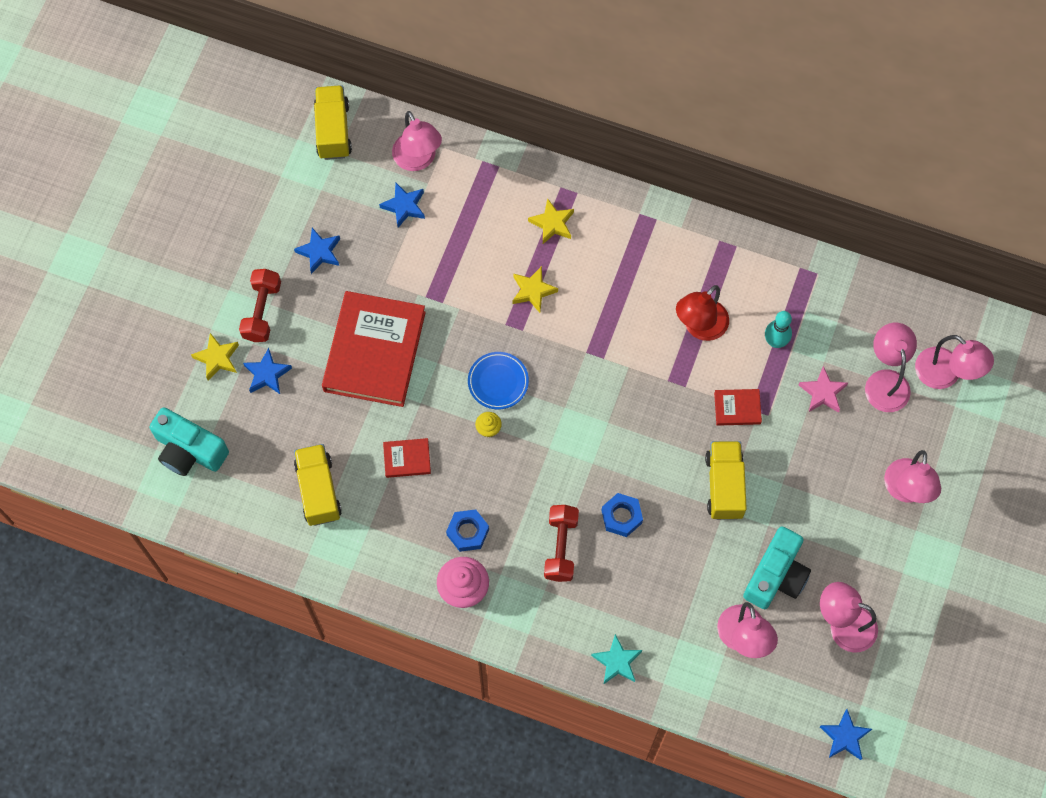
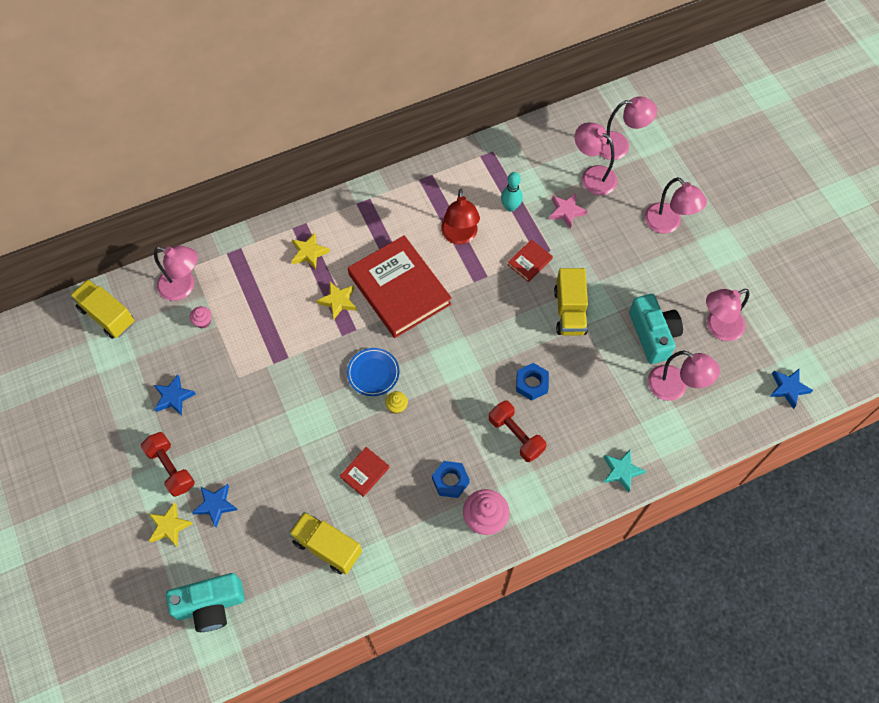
camera: 45 degrees left, 5 degrees down
(374, 351) = (274, 425): red book -> red book (399, 289)
(404, 206) = (203, 321): blue star -> pink cupcake
(724, 486) = (569, 311): yellow truck -> yellow truck turned 135 degrees counterclockwise

